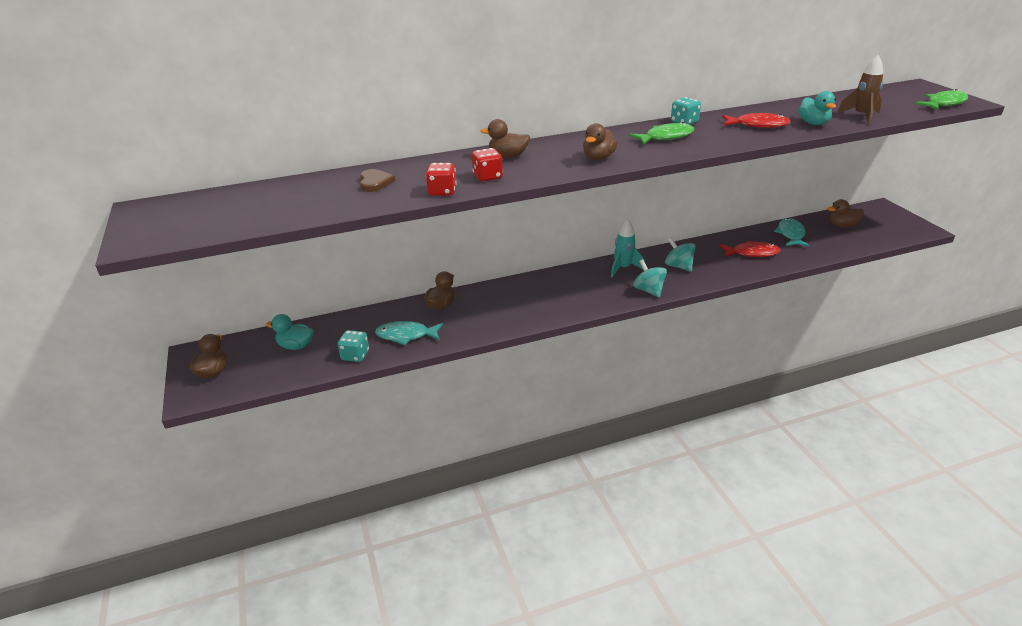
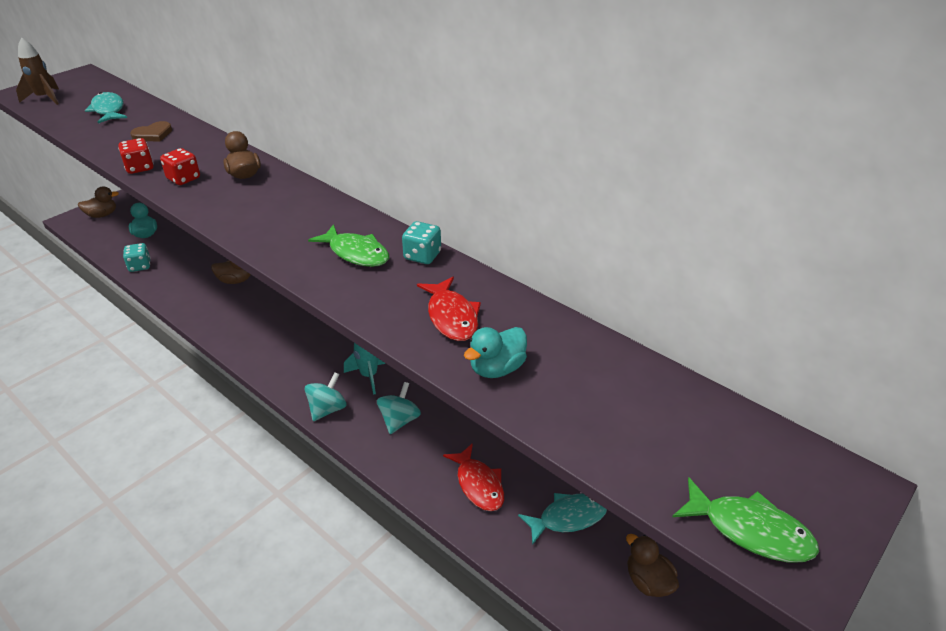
camera: 60 degrees right, 5 degrees up
(406, 335) = (178, 280): turquoise fish -> turquoise fish (108, 110)
(598, 158) = (262, 224): brown duck -> none
(861, 116) = (573, 418): brown rocket -> brown rocket (45, 98)

